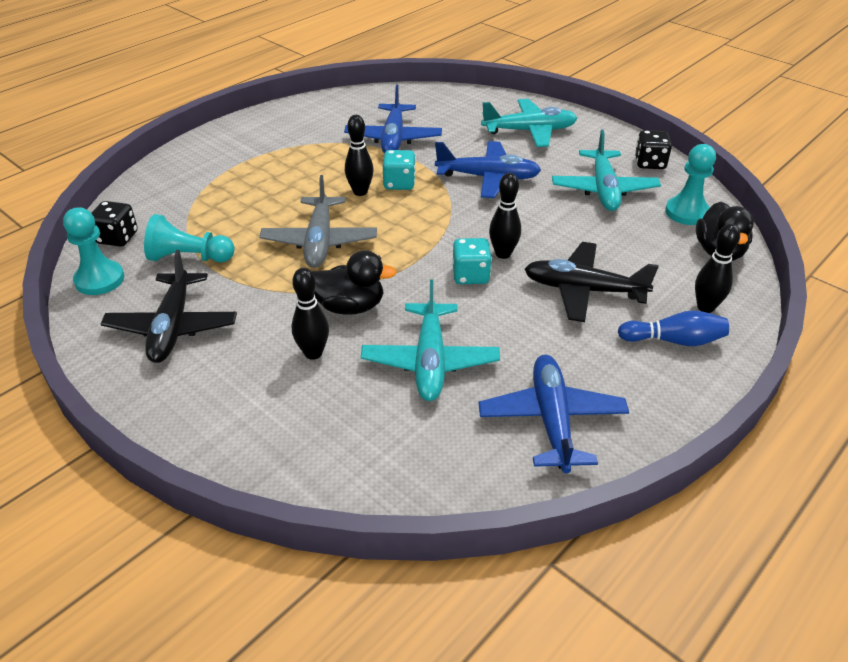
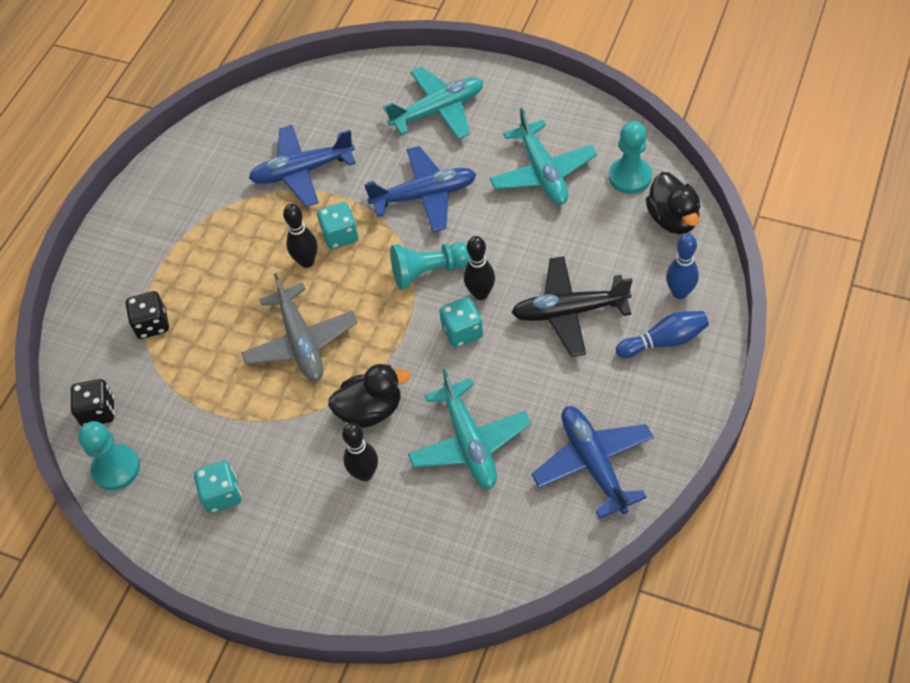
camera: 15 degrees left, 15 degrees up
(173, 327) = (222, 495): black plane -> turquoise dice
(189, 257) = (186, 409): turquoise pawn -> turquoise pawn (429, 271)
(393, 138) = (302, 171): blue plane -> blue plane turned 90 degrees clockwise
(650, 163) = (574, 118): black dice -> black dice (152, 324)
(705, 307) = (680, 292): black bowling pin -> blue bowling pin

